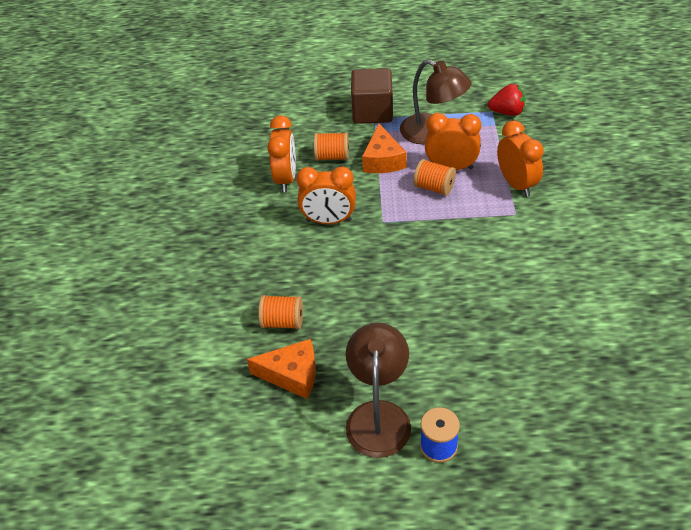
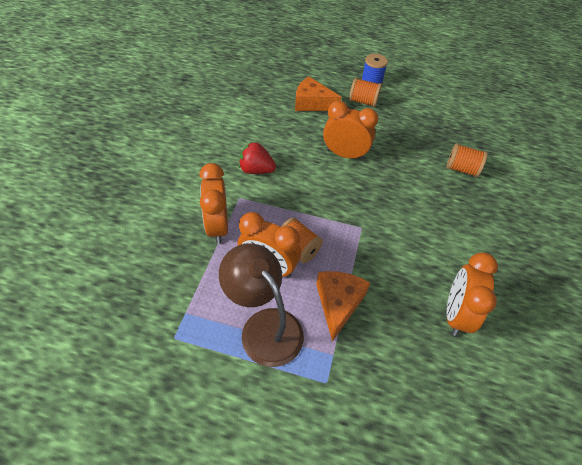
camera: 170 degrees left, 5 degrees up
(292, 375) = (455, 136): orange cheese -> orange cheese (312, 103)
(329, 221) = (413, 244): orange clock -> orange clock (344, 154)
(332, 157) = (396, 330): orange spool -> orange spool (363, 102)
(372, 112) = (326, 398): brown cube -> none
(378, 416) = (402, 103): brown lamp -> none
(507, 112) = (157, 329): red strawberry -> red strawberry (256, 170)

